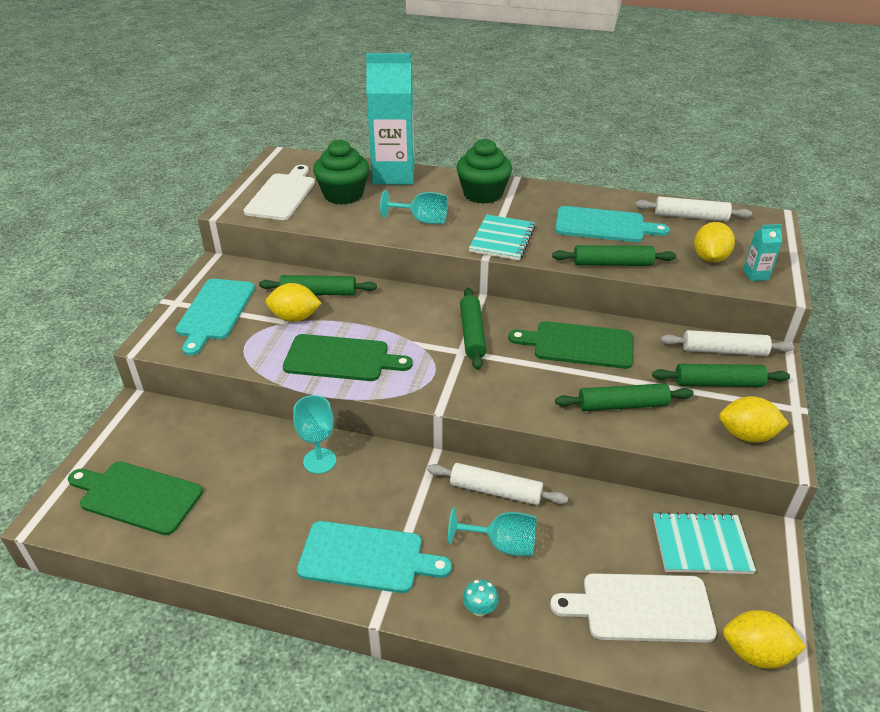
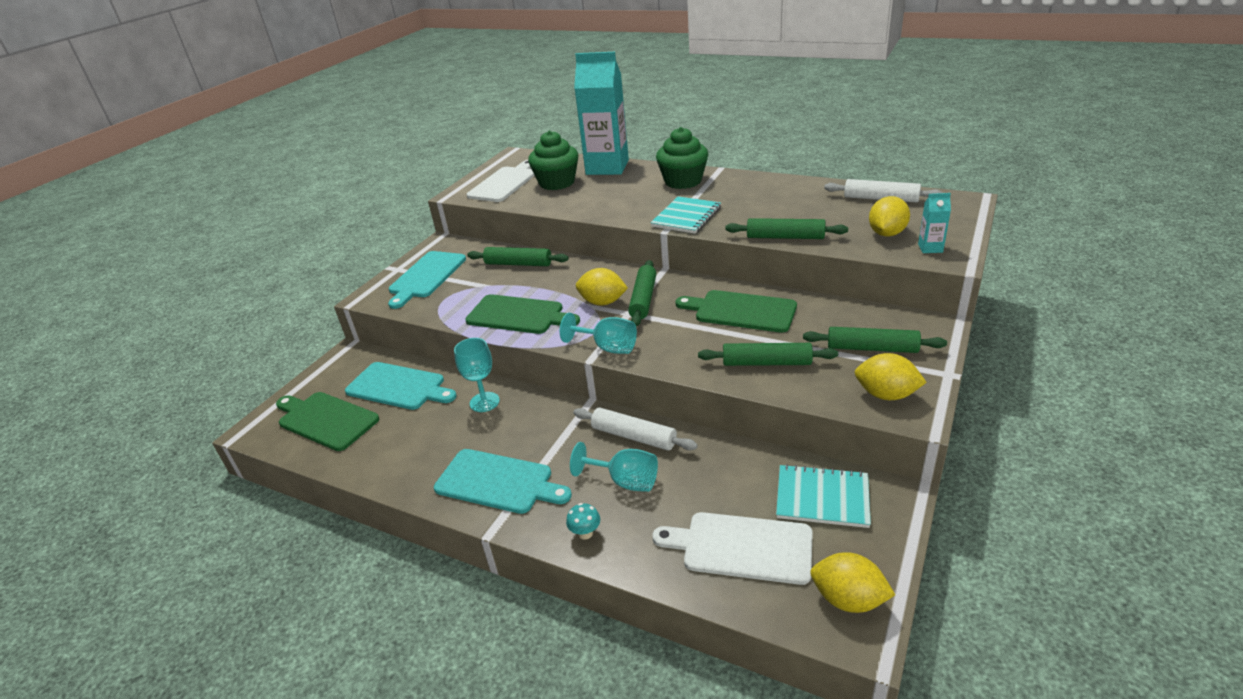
camera: 15 degrees right, 5 degrees down
(295, 317) = (491, 282): yellow lemon -> yellow lemon (602, 302)
(422, 220) = (618, 202): turquoise goblet -> turquoise goblet (608, 347)
(604, 225) = (789, 206): turquoise cutting board -> turquoise cutting board (399, 387)
(724, 350) = (888, 320): white rolling pin -> none

